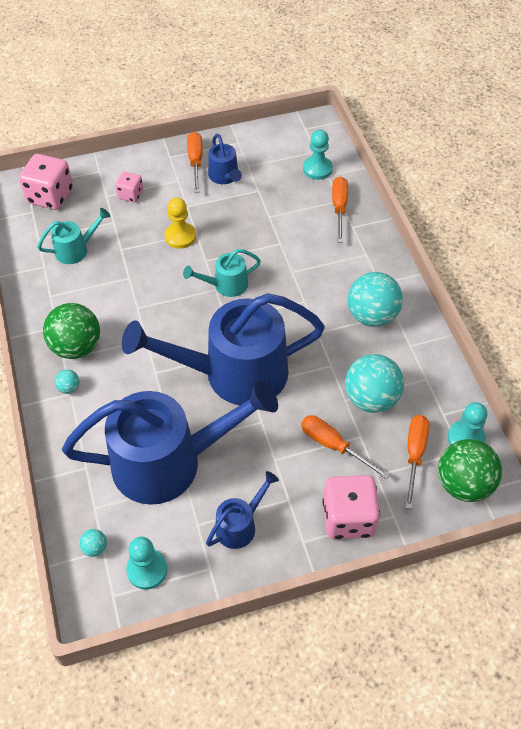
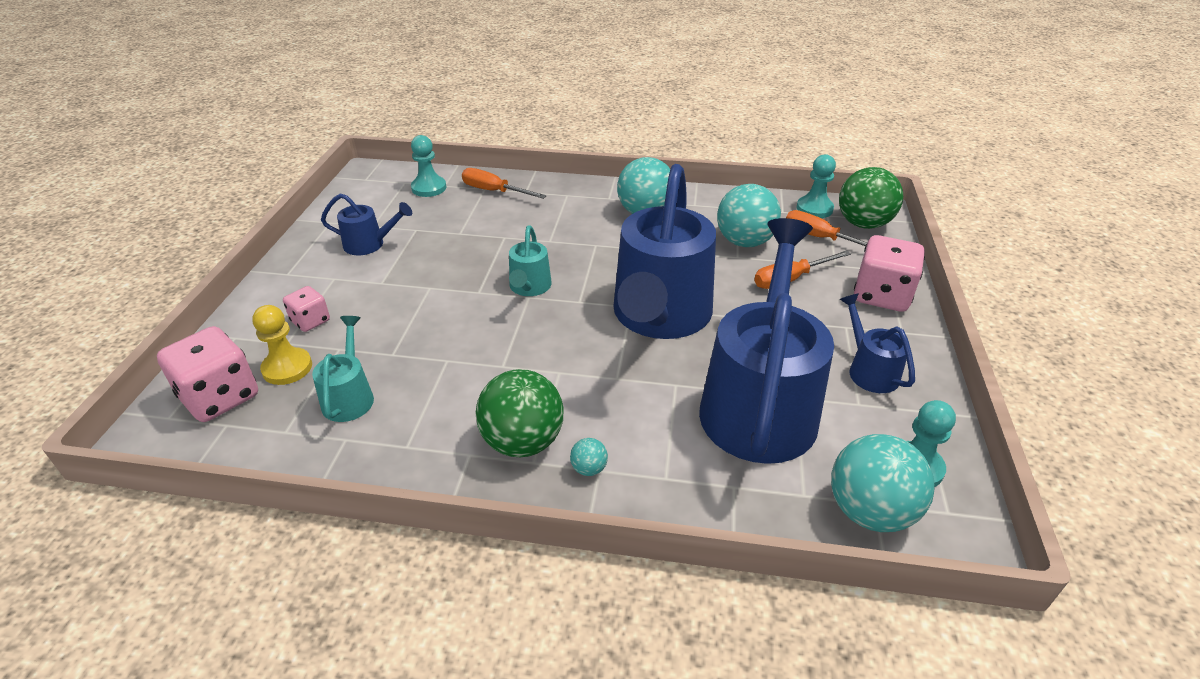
camera: 65 degrees left, 15 degrees down
(95, 548) = (869, 511): turquoise ball -> turquoise ball, size x2.35
(180, 236) = (423, 300): yellow pawn -> yellow pawn (287, 368)
(195, 162) = (321, 257): orange screwdriver -> none

